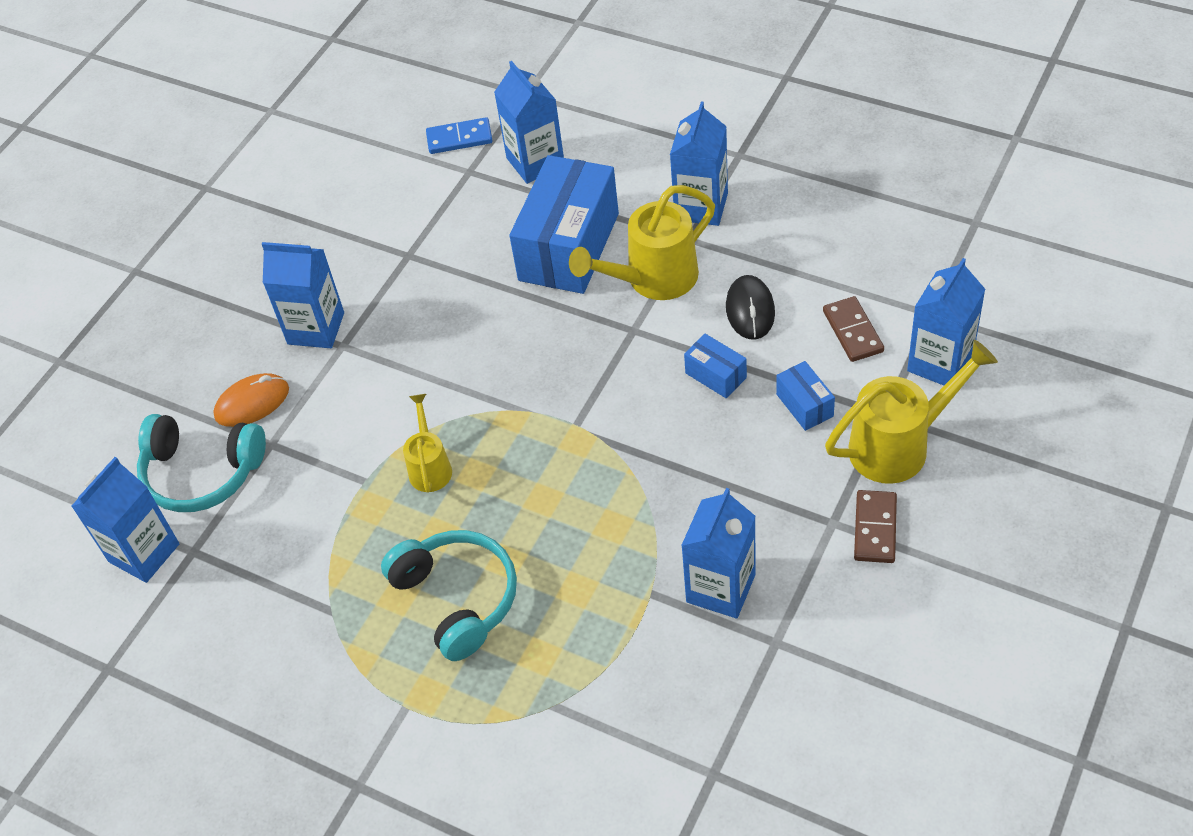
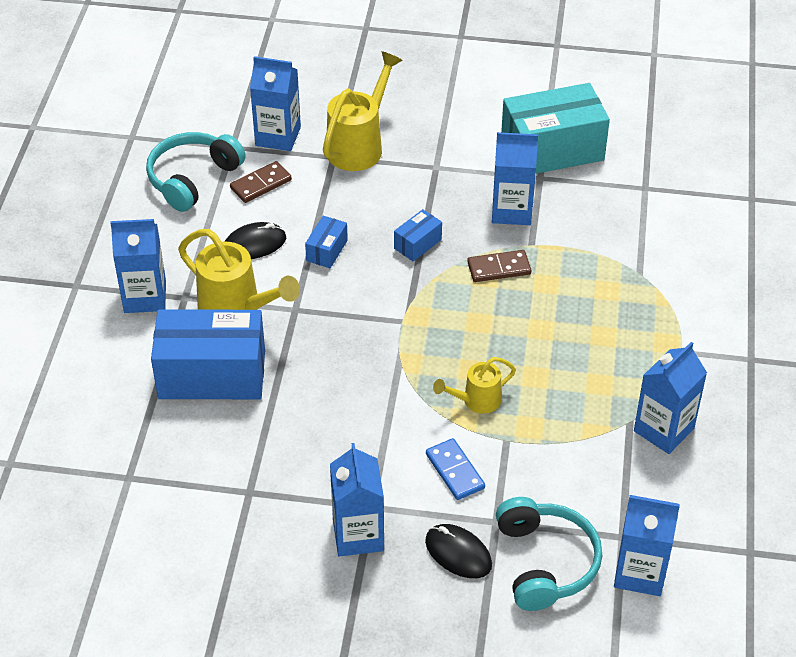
camera: 115 degrees left, 5 degrees down
(252, 403) = (458, 553): orange mouse -> black mouse
(457, 598) = (584, 348): turquoise headphones -> turquoise headphones (192, 178)
(459, 138) = (82, 499): blue domino -> blue domino (454, 471)
(535, 162) = (107, 428): blue carton -> blue carton (663, 430)
(804, 405) = (339, 198): blue box -> blue box (418, 244)
(828, 675) = (552, 150): none -> turquoise box
(875, 528) = (433, 146): brown domino -> brown domino (499, 268)
(899, 445) = (359, 145): yellow watering can -> yellow watering can turned 75 degrees clockwise

